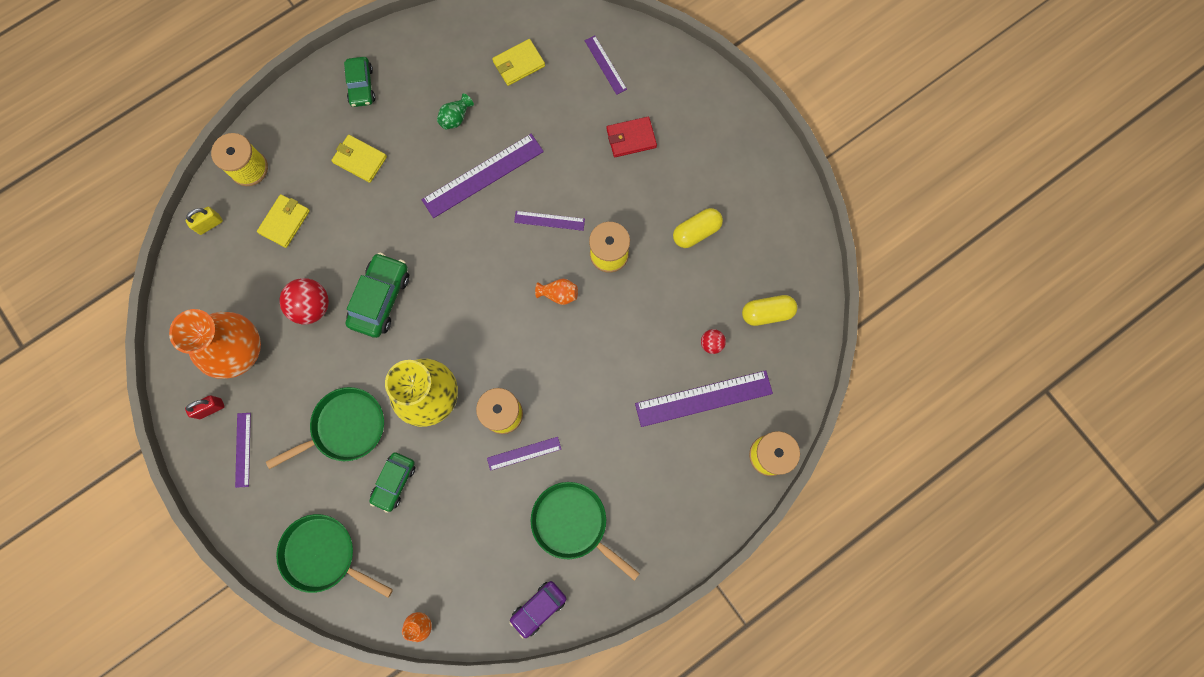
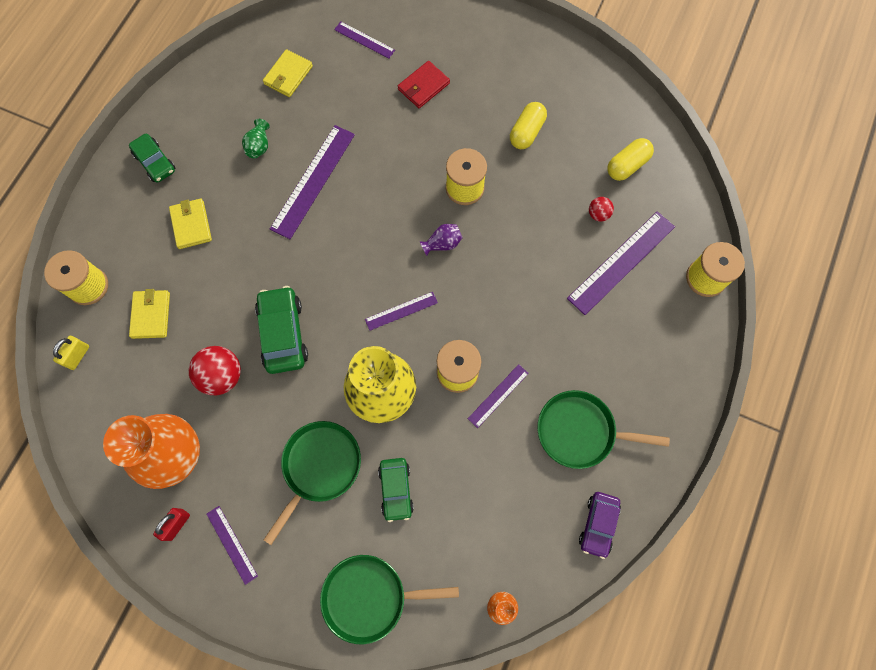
camera: 30 degrees left, 5 degrees down
(360, 160) = (191, 225): yellow wallet -> yellow wallet turned 75 degrees clockwise
(549, 220) = (395, 188): purple ruler -> purple ruler (401, 311)
(559, 294) = (442, 244): orange vase -> purple vase

